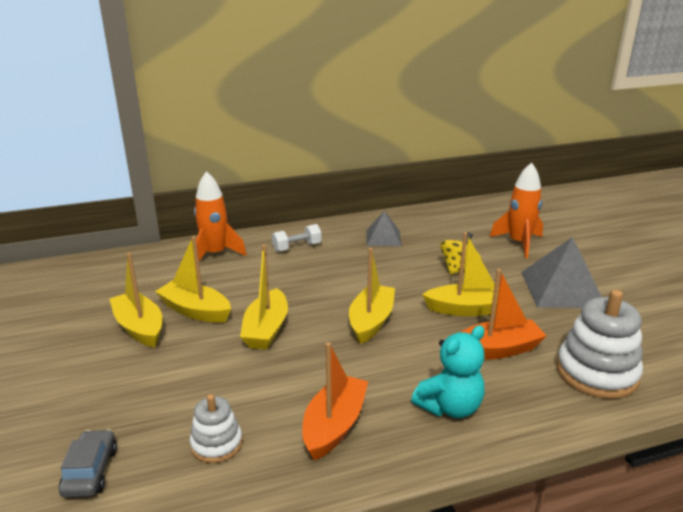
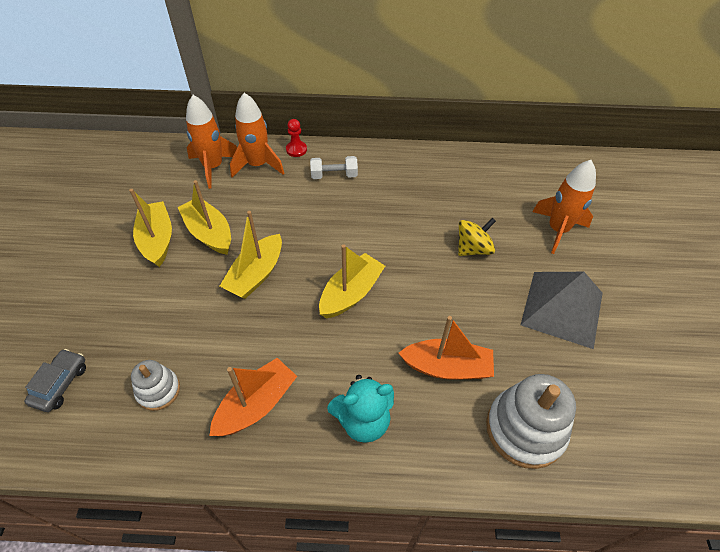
camera: 20 degrees right, 25 degrees up
(168, 264) = (213, 167): none -> orange rocket
(247, 237) = (296, 149): none -> red pawn
(383, 238) = (422, 184): grey pyramid -> none
(467, 309) = (449, 306): yellow boat -> none

